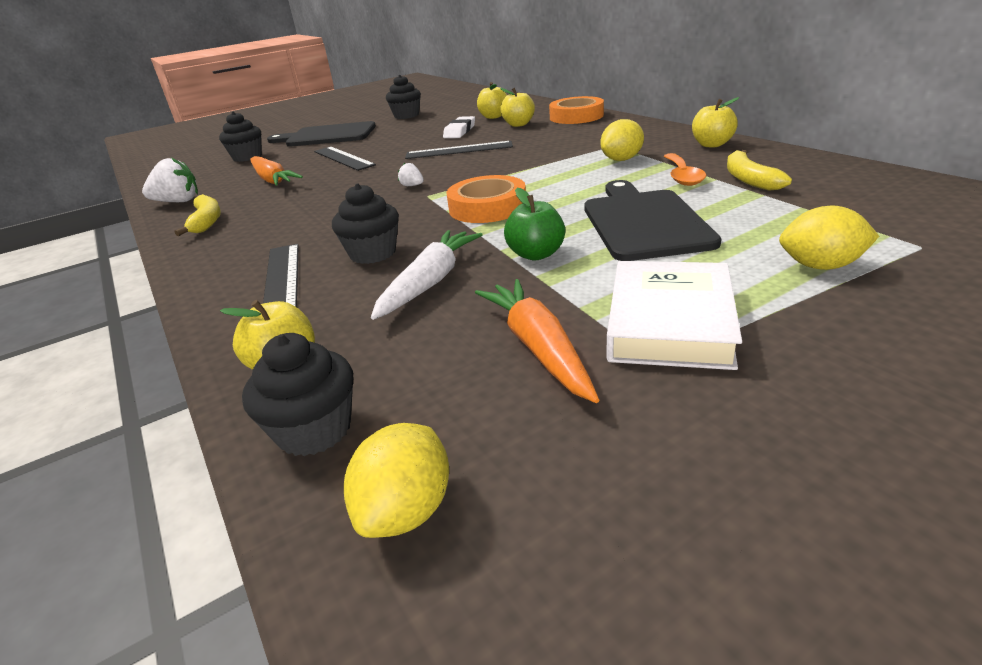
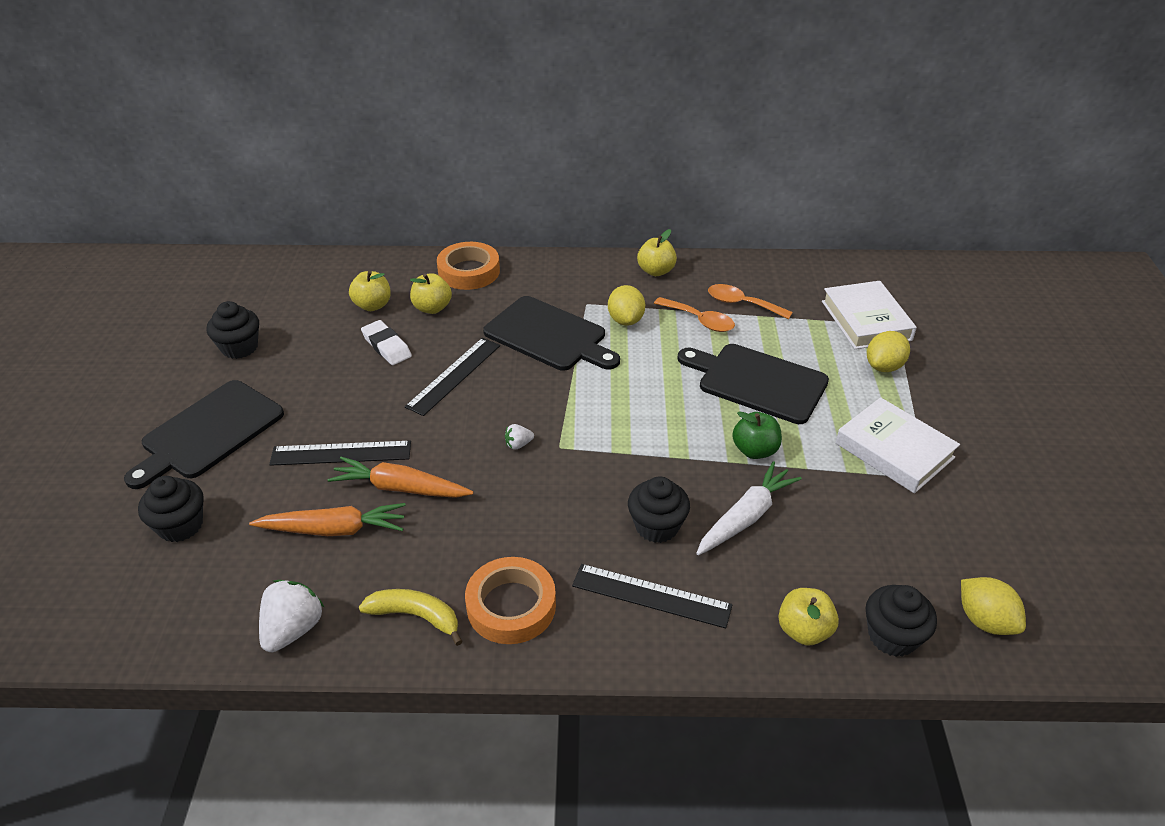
camera: 60 degrees left, 10 degrees up
(430, 282) = (746, 517): white carrot -> white carrot turned 75 degrees clockwise
(487, 207) = (636, 429): orange tape -> orange tape (511, 606)
(538, 347) = (878, 510): orange carrot -> orange carrot (400, 488)
(551, 151) = (549, 336): none -> black cutting board
(749, 179) = (742, 304): yellow banana -> orange spoon
(882, 230) = (866, 320): none -> white book

